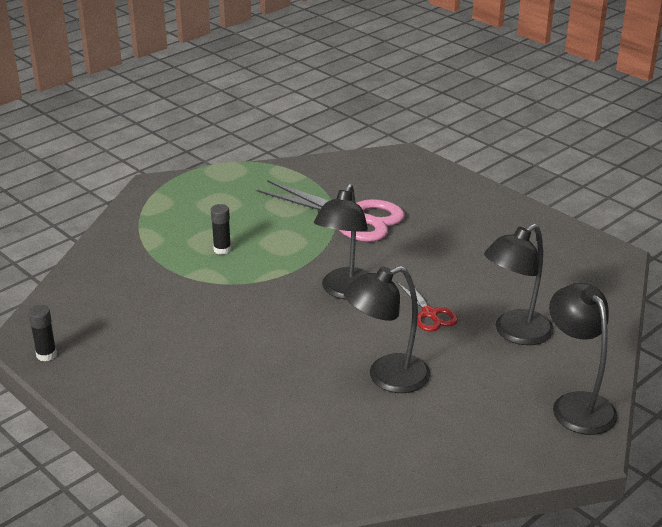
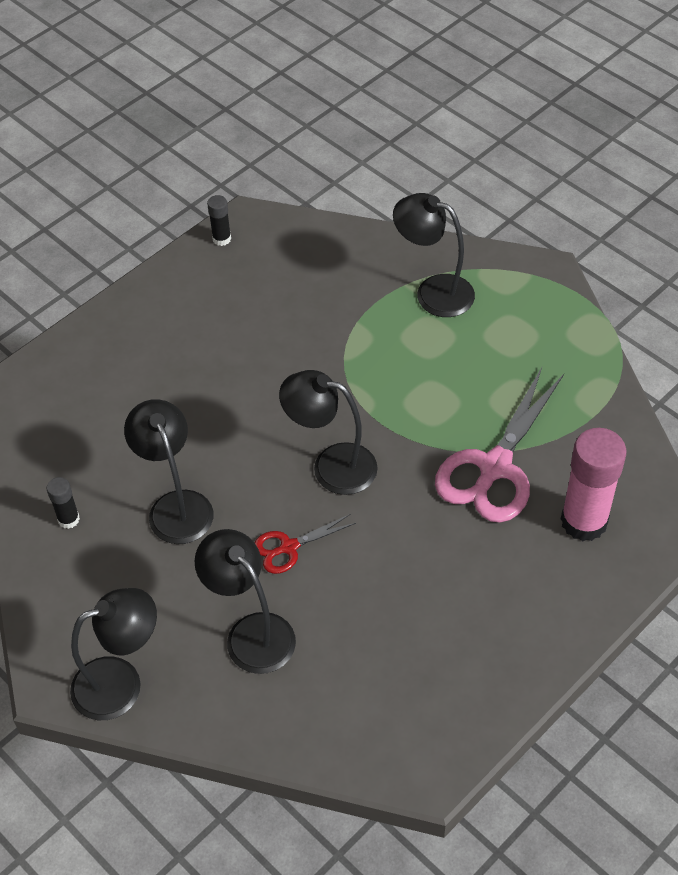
camera: 90 degrees right, 20 degrees up
(160, 236) = (433, 292): none -> black lamp
(222, 249) = (410, 348): black glue stick -> black glue stick (68, 519)
(401, 185) = (584, 521): none -> pink glue stick

